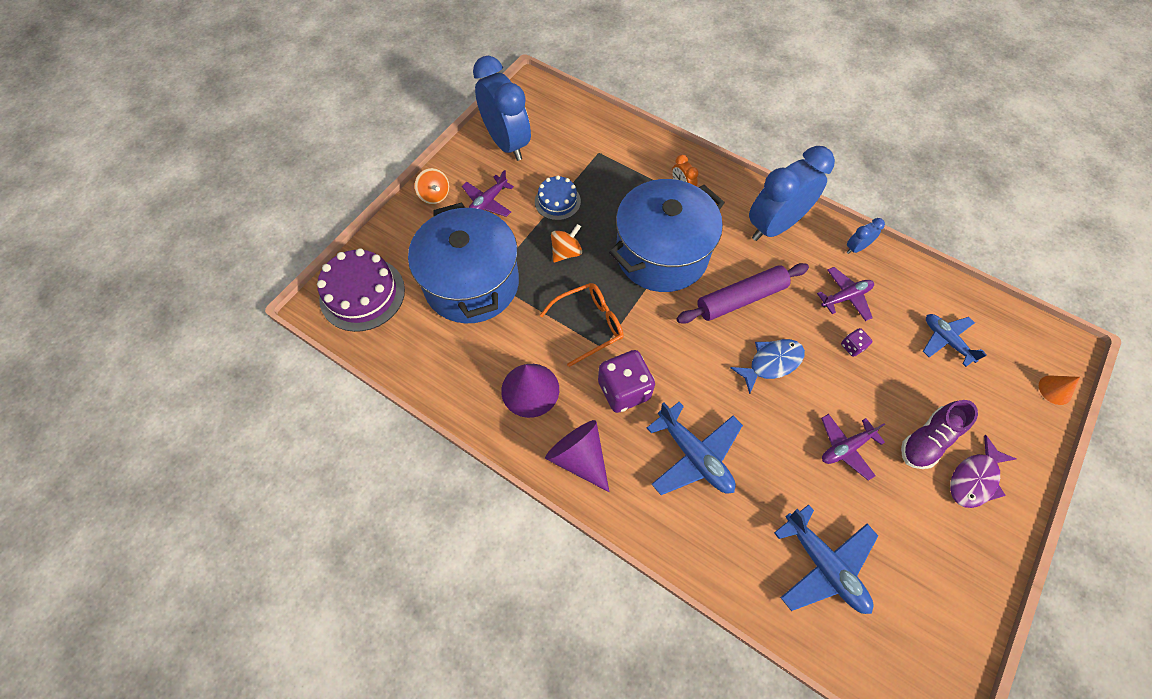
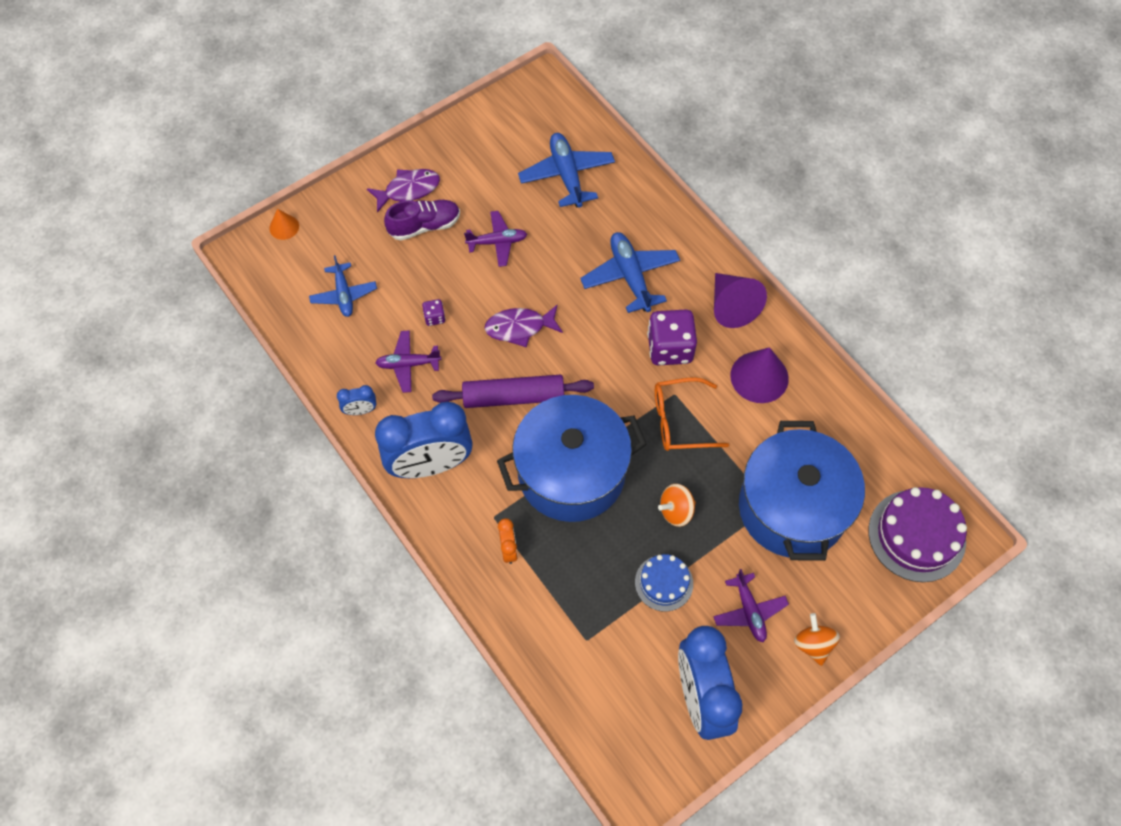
camera: 160 degrees left, 0 degrees up
(487, 202) = (749, 611): purple plane -> purple plane turned 105 degrees clockwise
(771, 363) = (519, 328): blue fish -> purple fish

